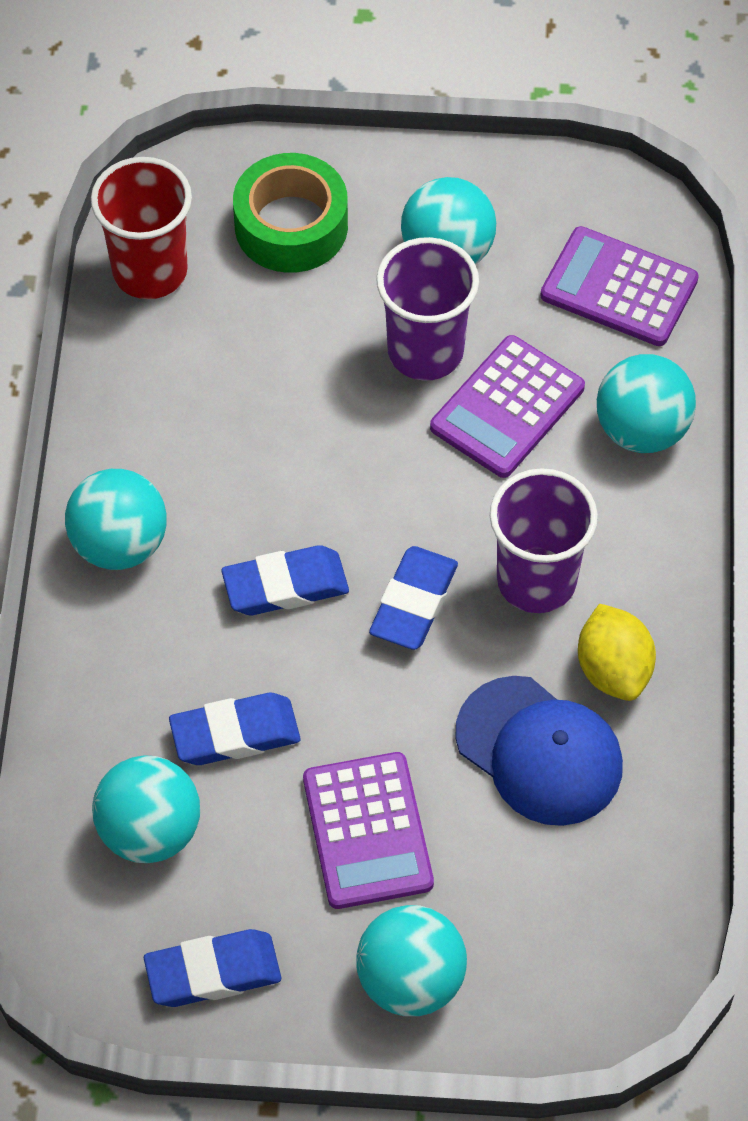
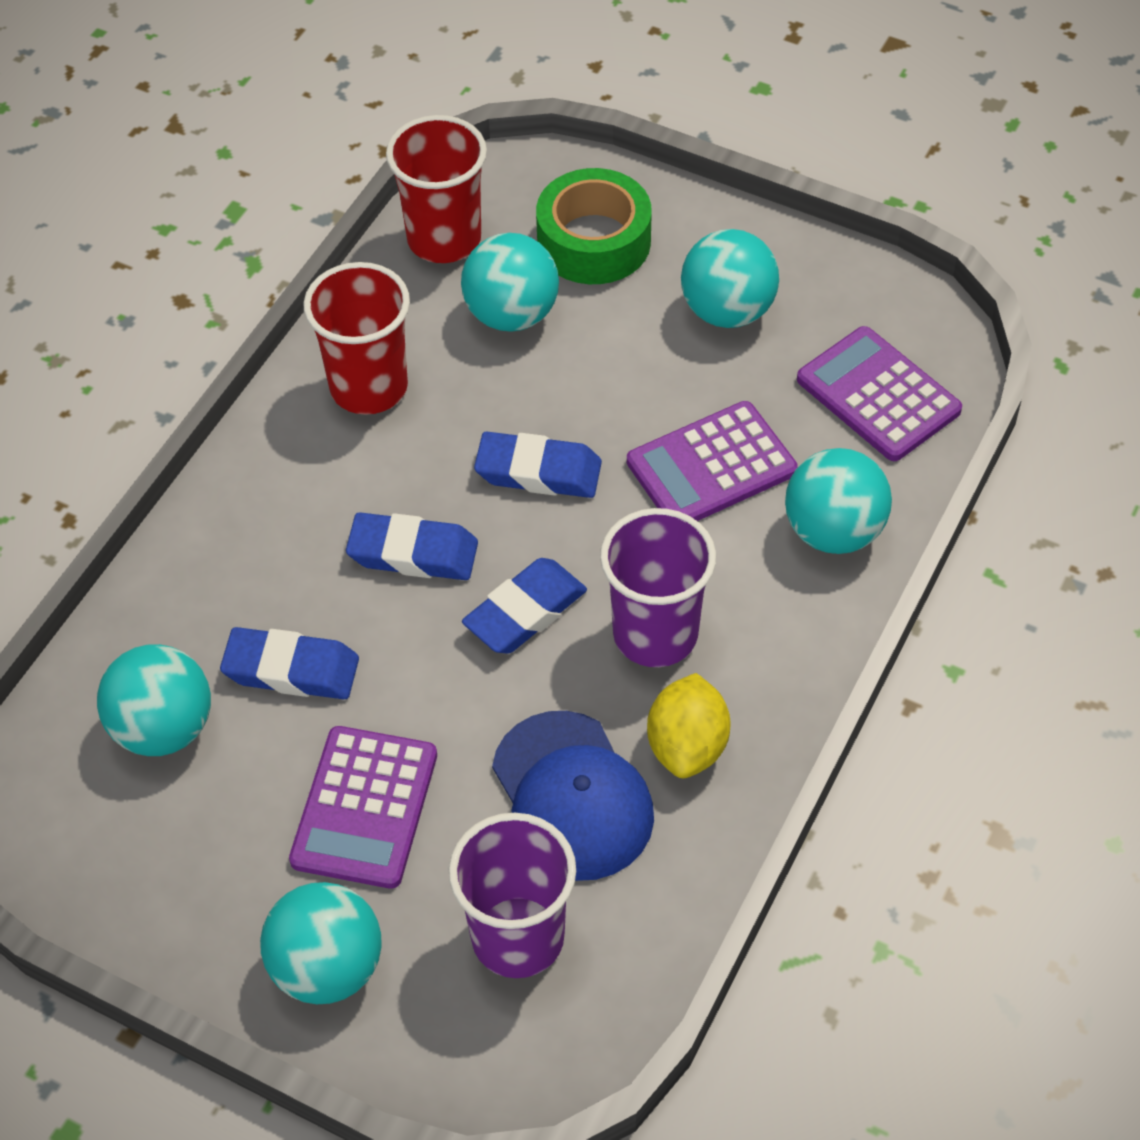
camera: 25 degrees right, 5 degrees down
(119, 544) = (283, 462): turquoise ball -> turquoise ball (511, 314)
(159, 443) = (369, 387): none -> red cup
(213, 972) = (146, 883): blue eraser -> blue eraser (538, 471)
(425, 351) = (660, 390): purple cup -> purple cup (518, 937)

